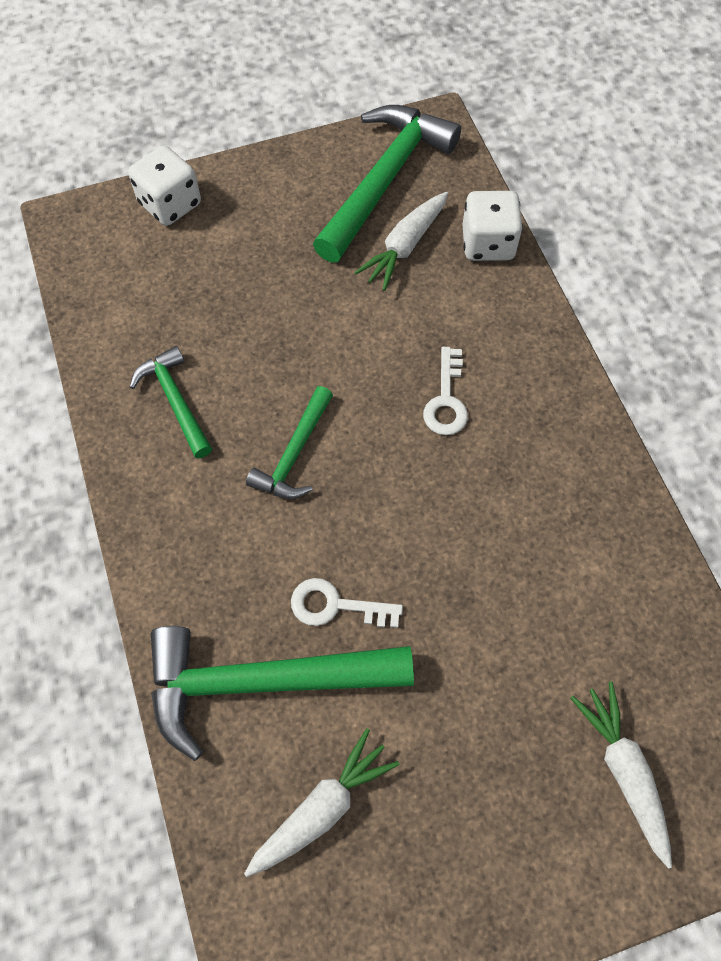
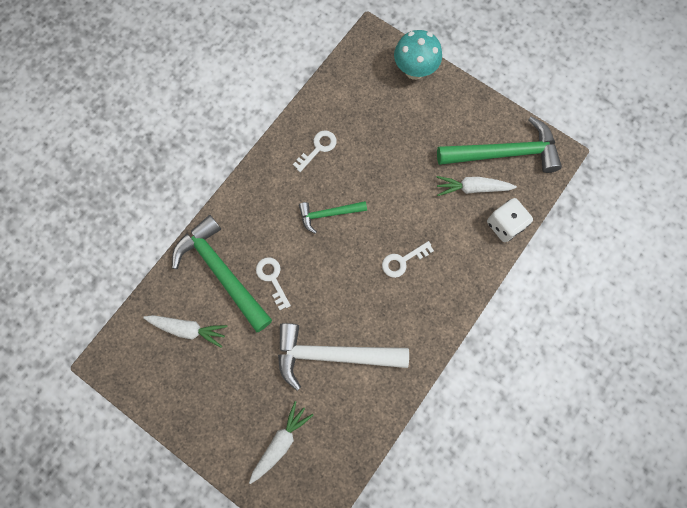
camera: 55 degrees right, 10 degrees up
(170, 204) = (414, 71): white dice -> turquoise mushroom
(176, 401) = (318, 148): green hammer -> white key
(526, 592) = (333, 354): none -> white hammer

